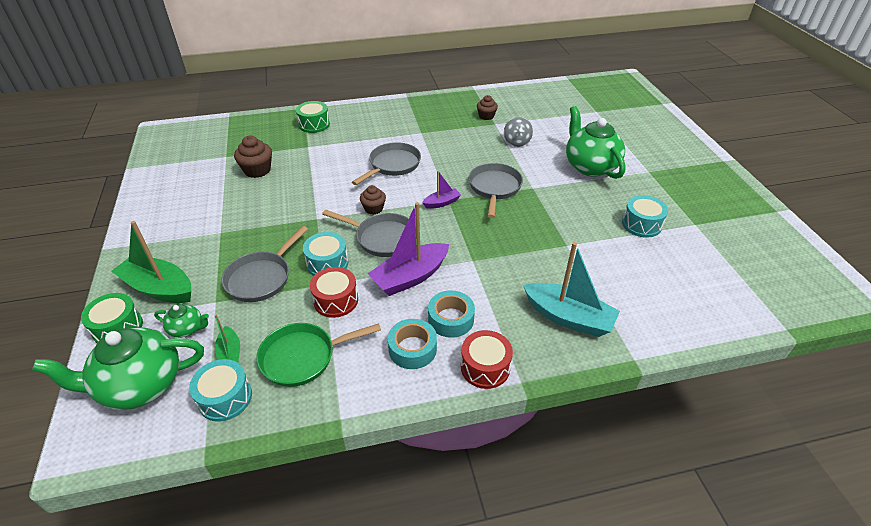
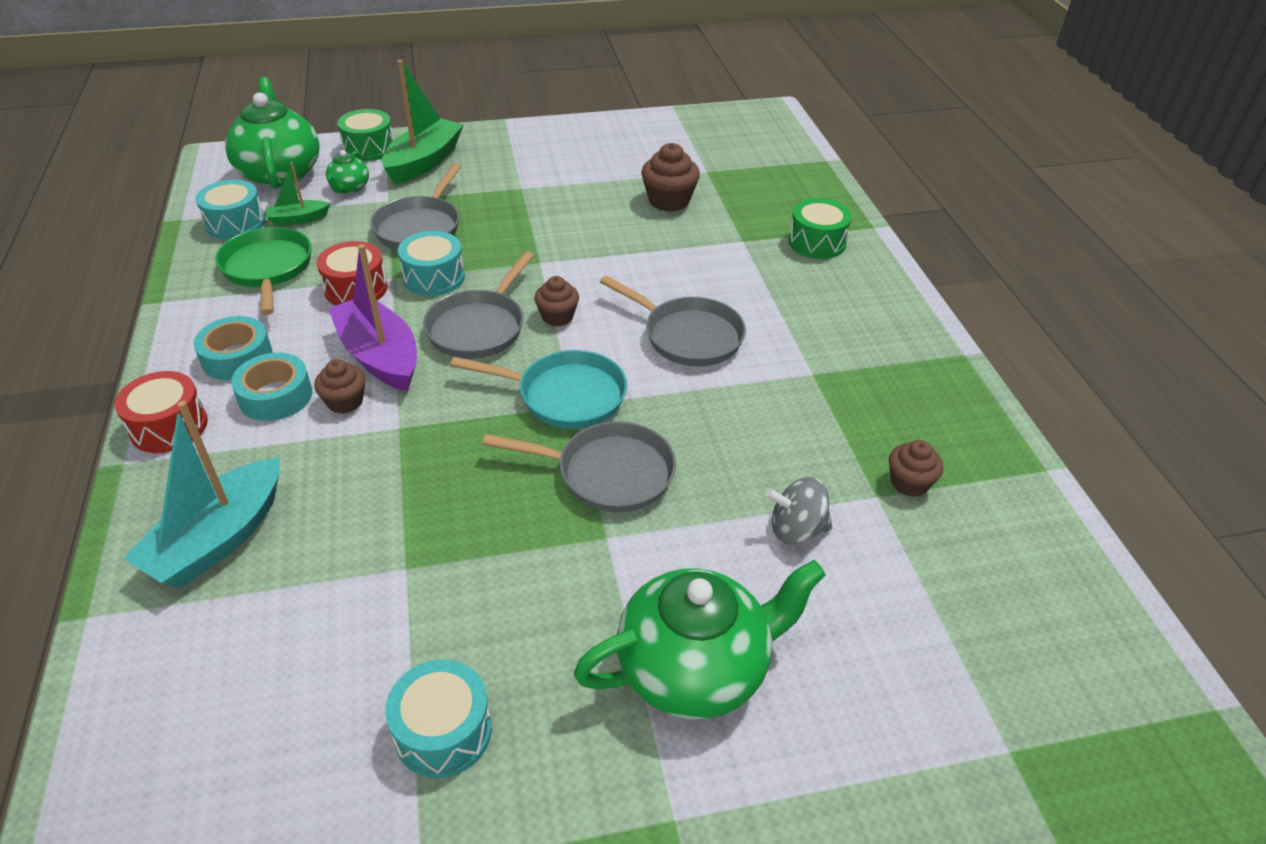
camera: 90 degrees right, 0 degrees up
(261, 278) = (420, 227): grey pan -> grey pan turned 105 degrees counterclockwise
(441, 203) = (565, 396): purple boat -> turquoise pan
(453, 286) = (345, 401): none -> brown cupcake

